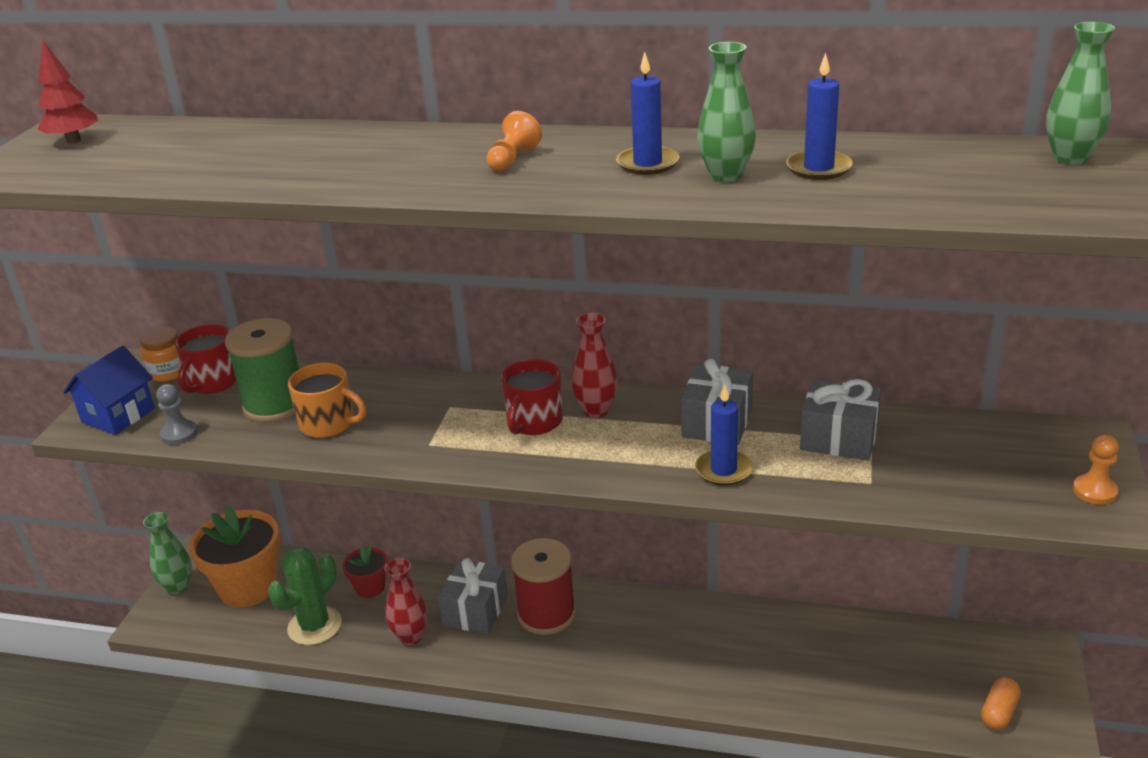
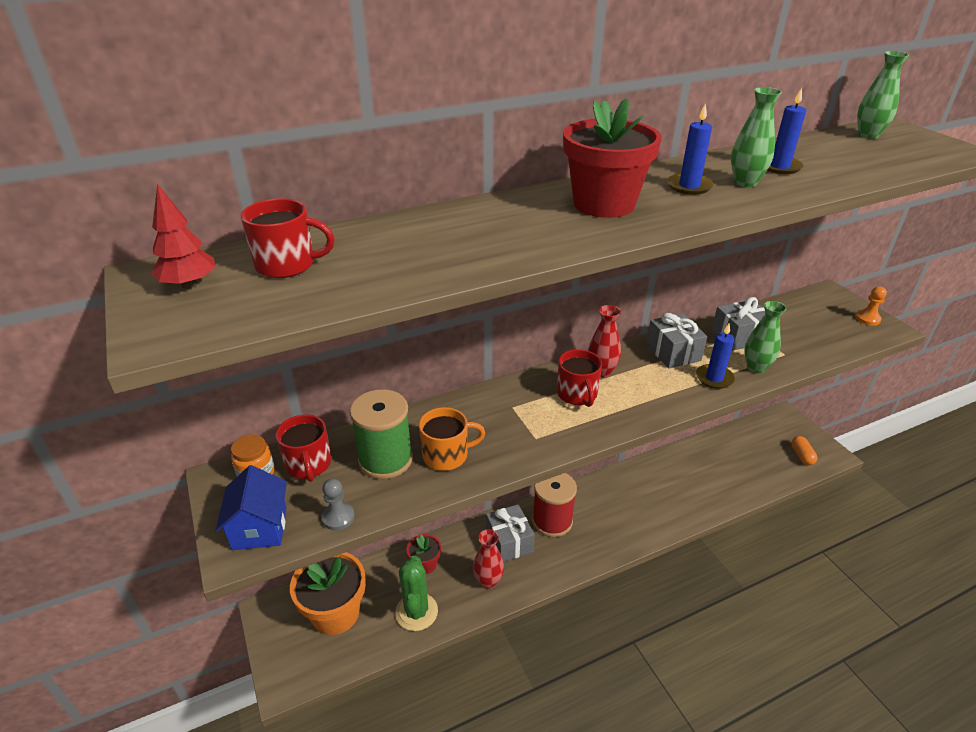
camera: 40 degrees left, 5 degrees up
(156, 143) = (287, 265): none -> red mug
(178, 587) = (277, 644): green vase -> green vase (756, 367)
(513, 159) = (604, 204): orange pawn -> red flower pot

